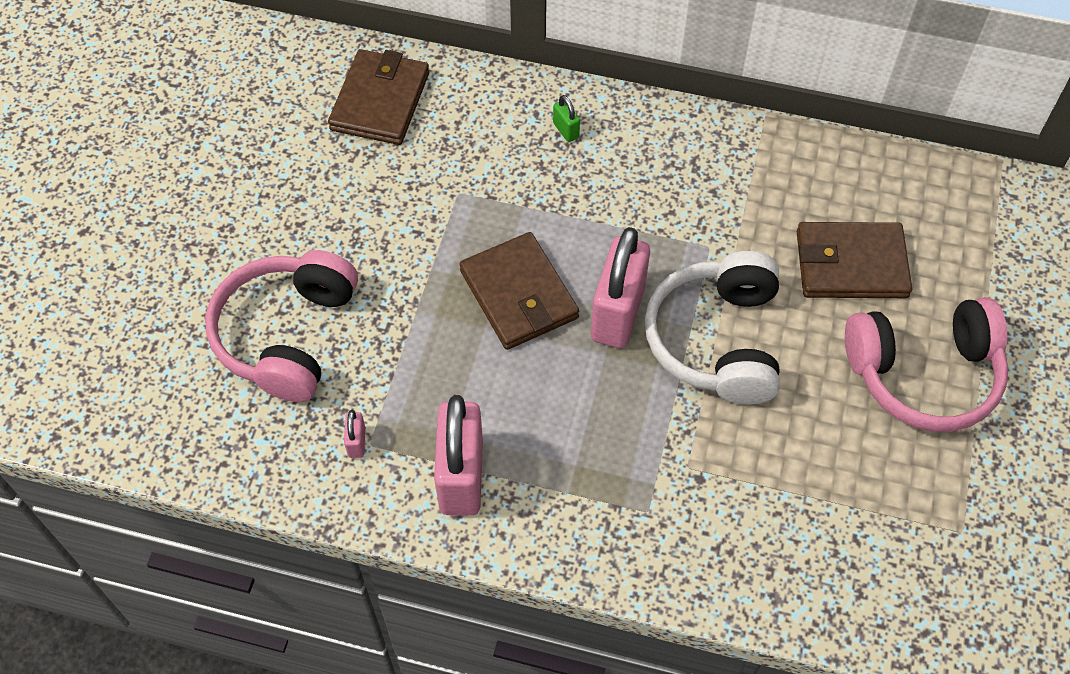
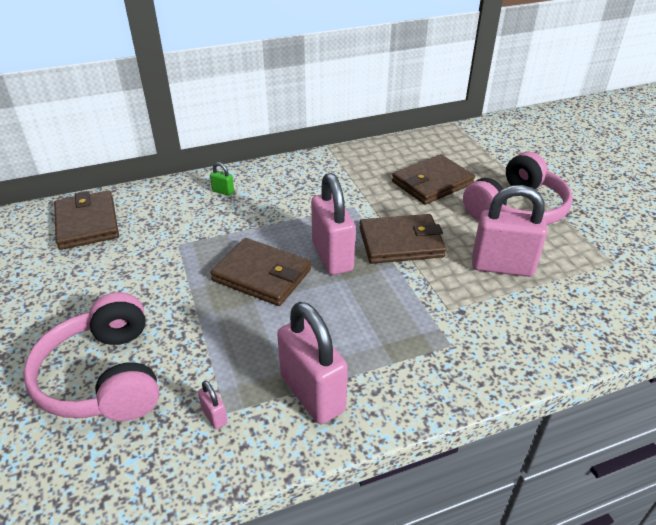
camera: 35 degrees left, 20 degrees down
(717, 340) = (401, 242): white headphones -> brown wallet
(809, 450) = (502, 266): none -> pink padlock

